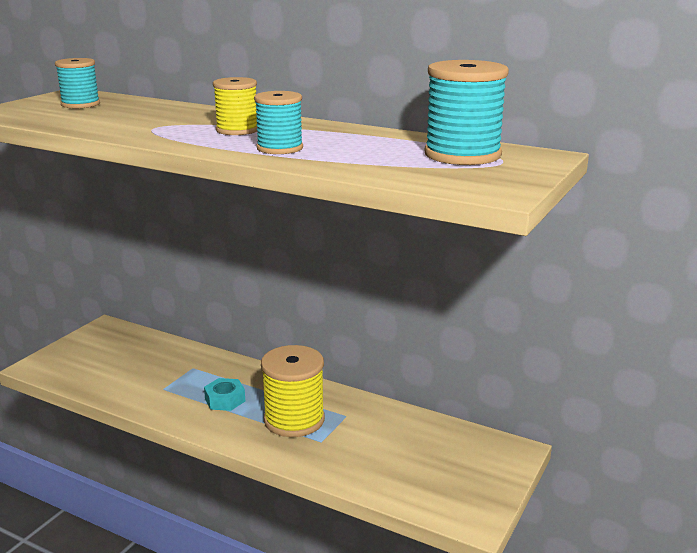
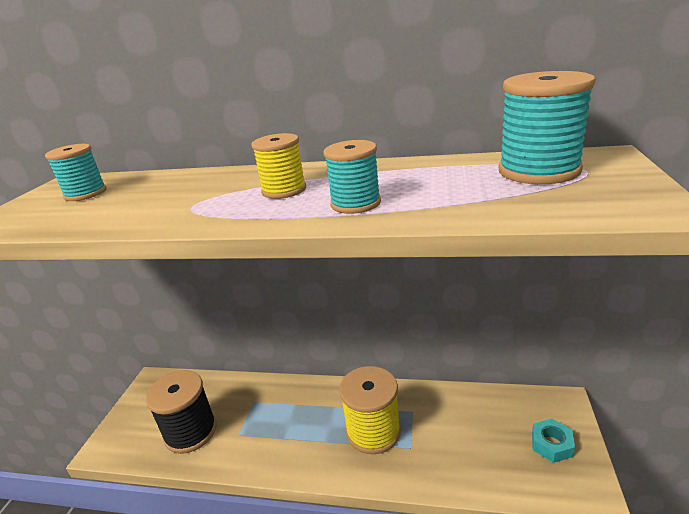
camera: 15 degrees left, 5 degrees up
(120, 375) = (190, 432): none -> black spool
(225, 400) = (301, 429): turquoise nut -> turquoise nut (551, 444)

